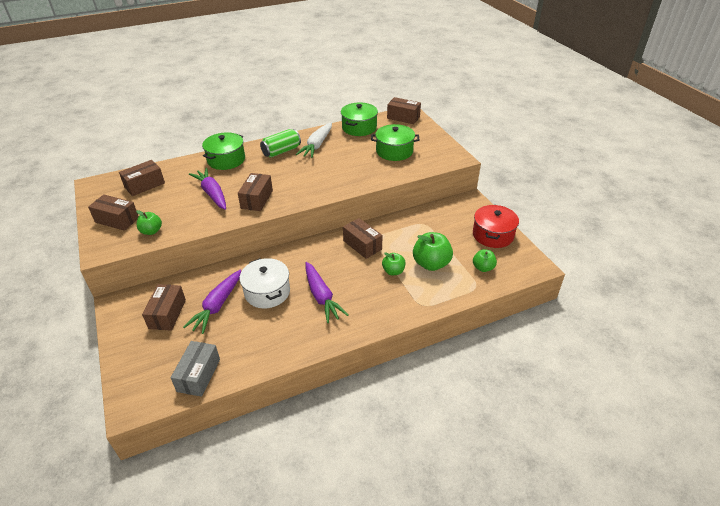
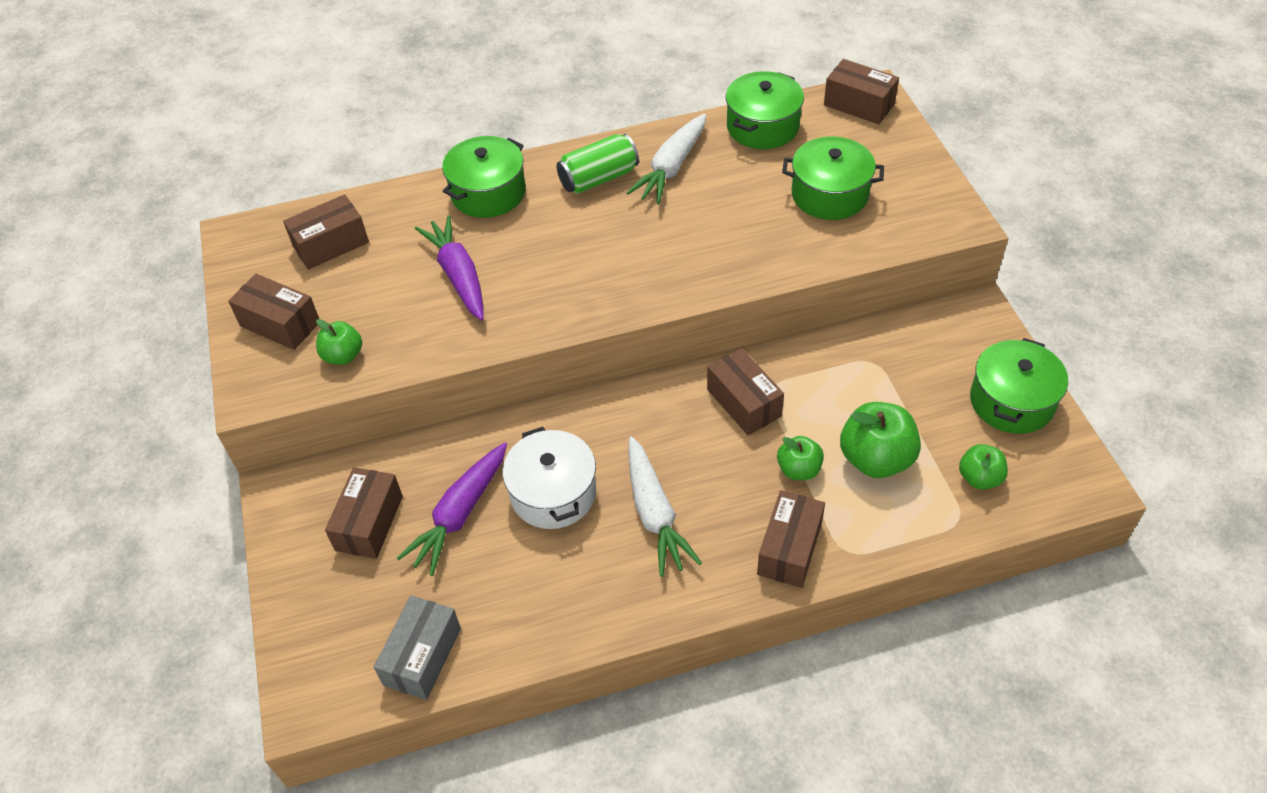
camera: 10 degrees right, 10 degrees up
(257, 199) = (543, 296): brown box -> brown box (789, 549)
(321, 297) = (655, 513): purple carrot -> white carrot
(493, 235) = (1011, 401): red pot -> green pot

